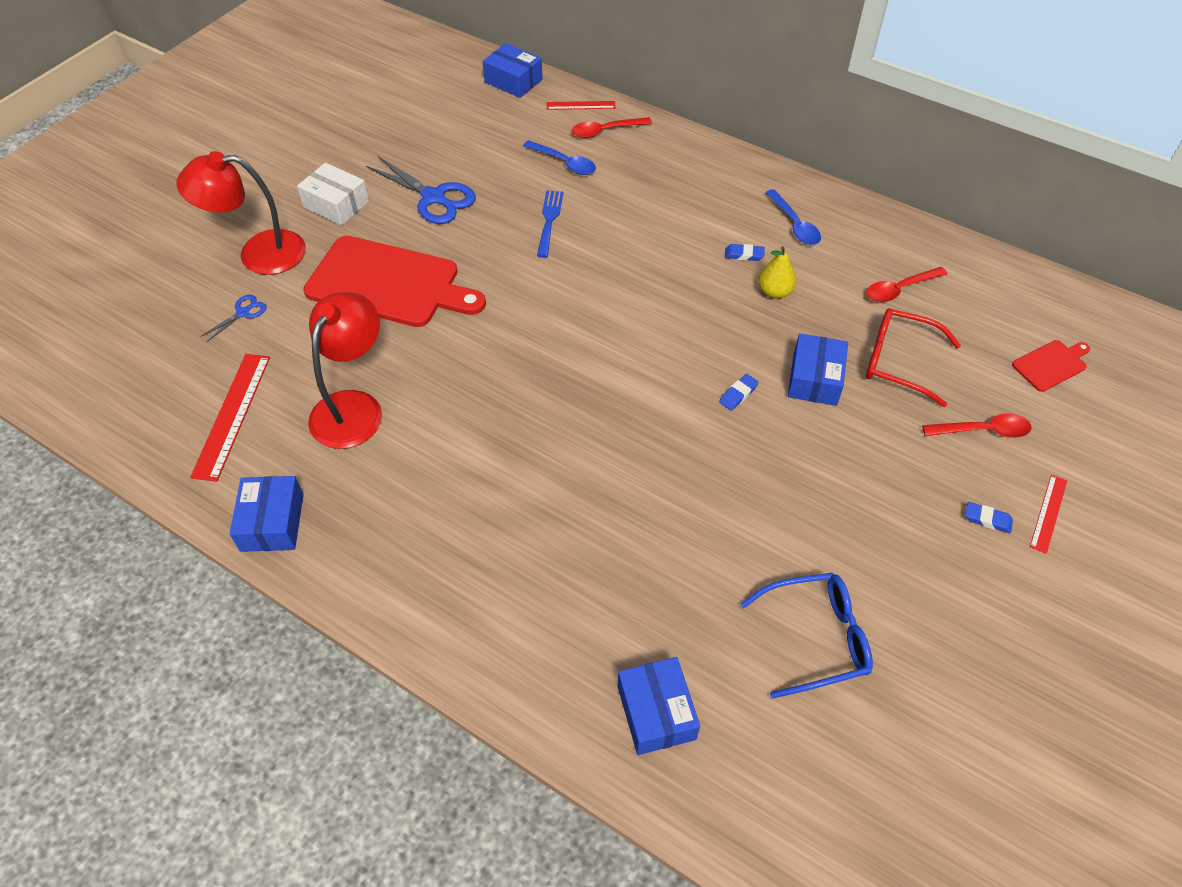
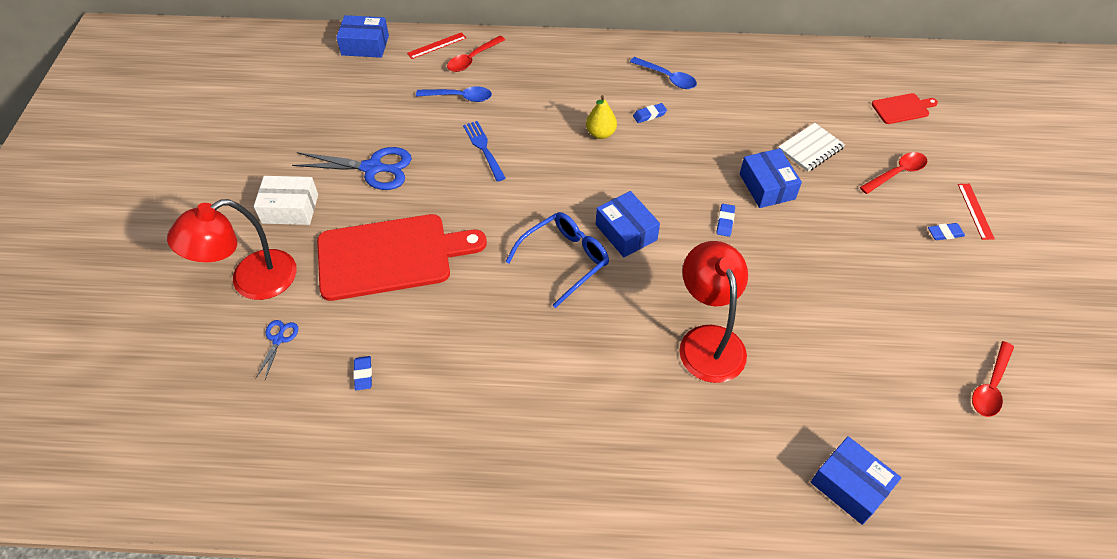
camera: 30 degrees left, 0 degrees up
(232, 415) = (339, 433): red ruler -> none
(272, 522) = (449, 505): blue box -> blue box (626, 232)
(287, 375) = (363, 374): none -> blue eraser
(353, 407) = (442, 373): red lamp -> red lamp (708, 340)
(774, 292) = (692, 134): yellow pear -> yellow pear (600, 133)
(816, 638) = (908, 372): blue glasses -> blue glasses (565, 260)
(899, 289) = (772, 96): red spoon -> red spoon (990, 386)
(899, 362) = (810, 149): red glasses -> white notebook
(1051, 364) = (902, 108): red cutting board -> red cutting board turned 45 degrees clockwise

